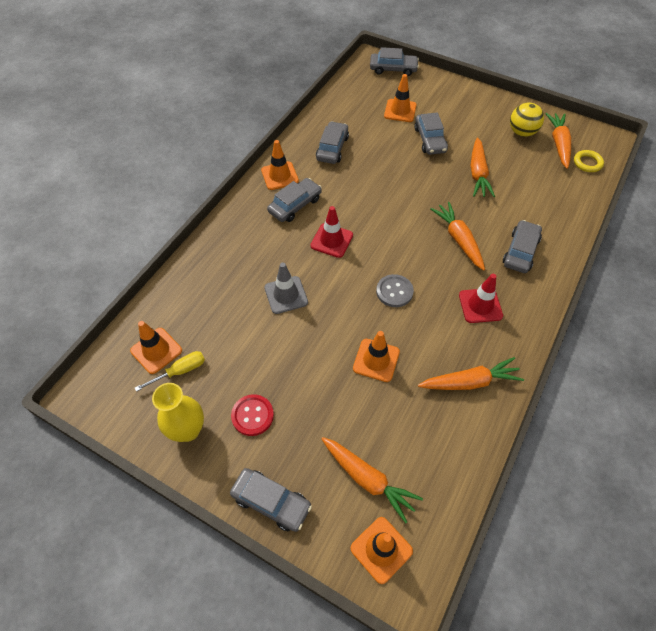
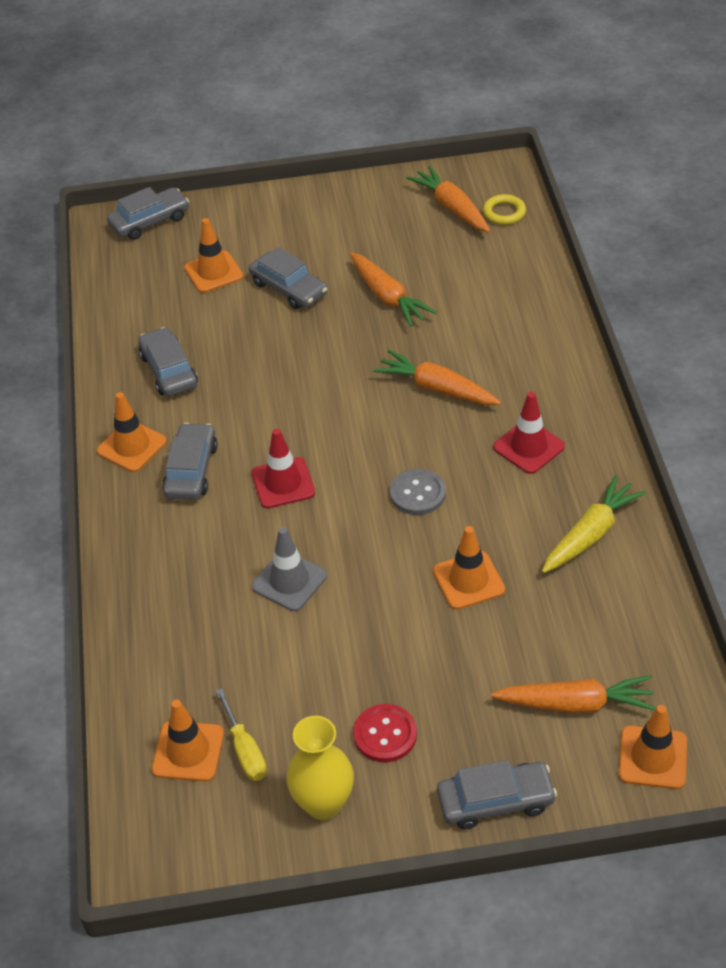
camera: 35 degrees left, 10 degrees down
(181, 371) = (245, 751): yellow screwdriver -> yellow screwdriver turned 135 degrees clockwise
(469, 382) = (590, 534): orange carrot -> yellow carrot
(520, 251) = (519, 360): grey car -> none
(522, 132) = (395, 217): yellow ball -> none

